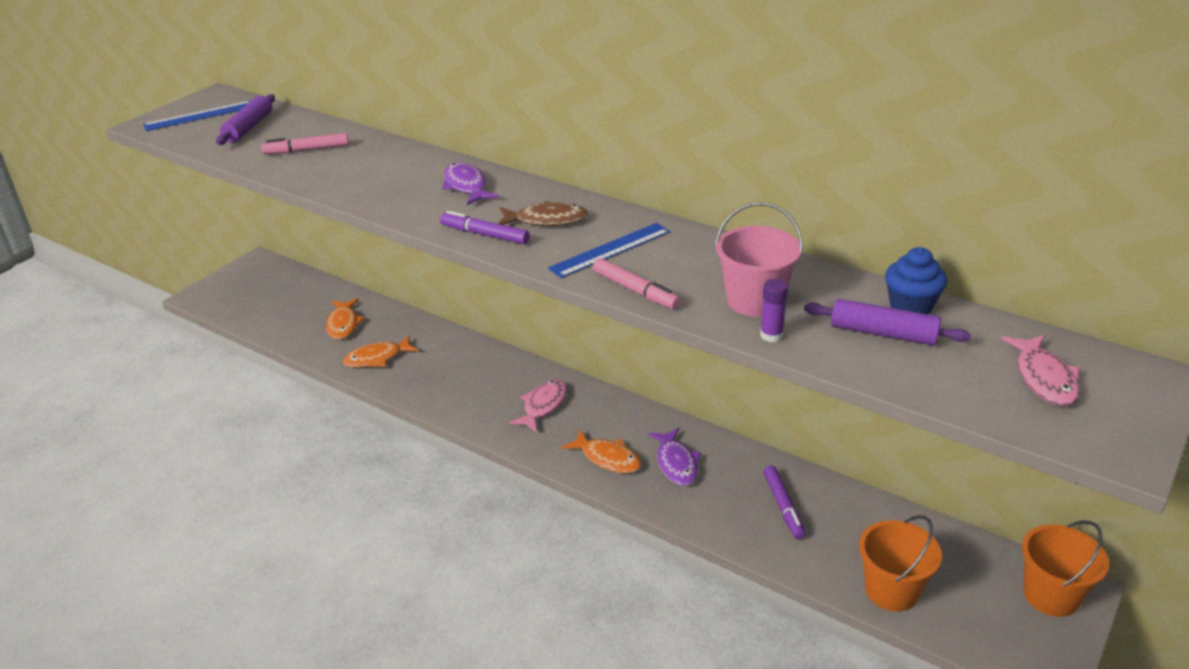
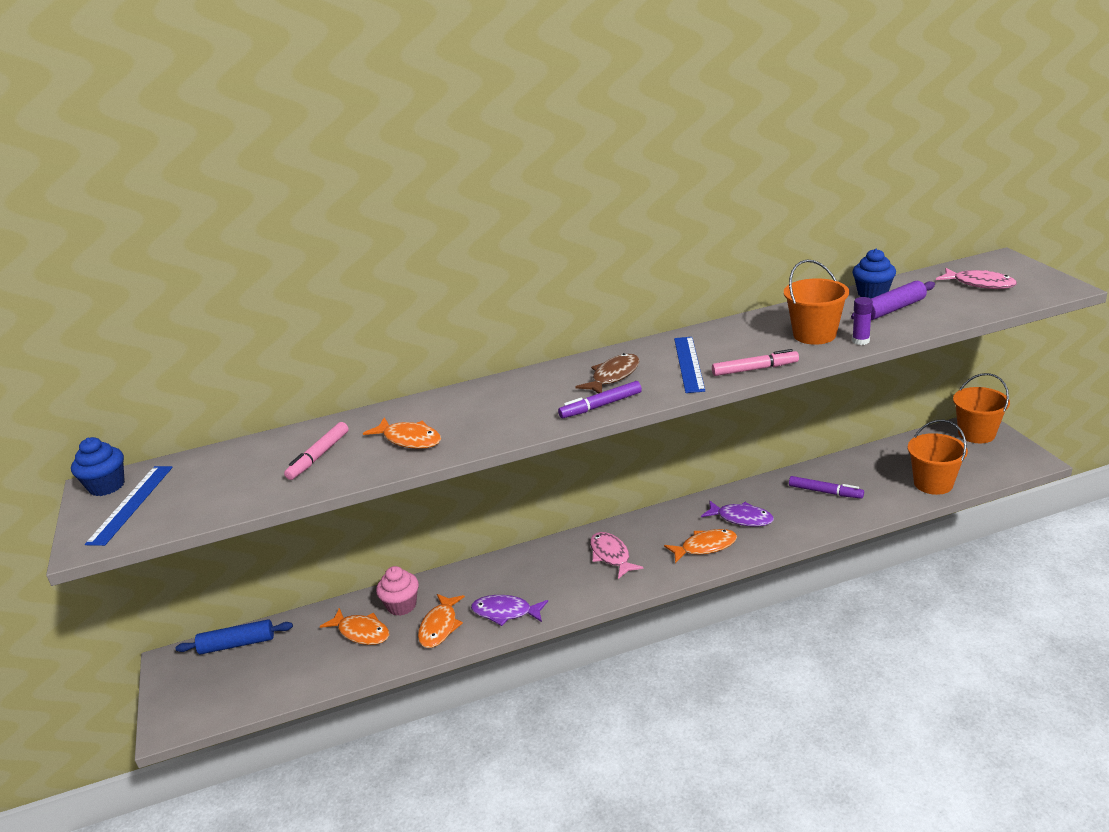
camera: 50 degrees left, 5 degrees down
(217, 98) = (107, 486): none -> blue cupcake
(248, 128) = (213, 479): purple rolling pin -> none
(292, 278) = (237, 644): none -> blue rolling pin
(358, 173) = (409, 439): none -> orange fish
(387, 327) = (401, 605): none -> pink cupcake
(467, 186) = (510, 395): purple fish -> purple fish (505, 612)
(754, 301) = (814, 335): pink bucket -> orange bucket

